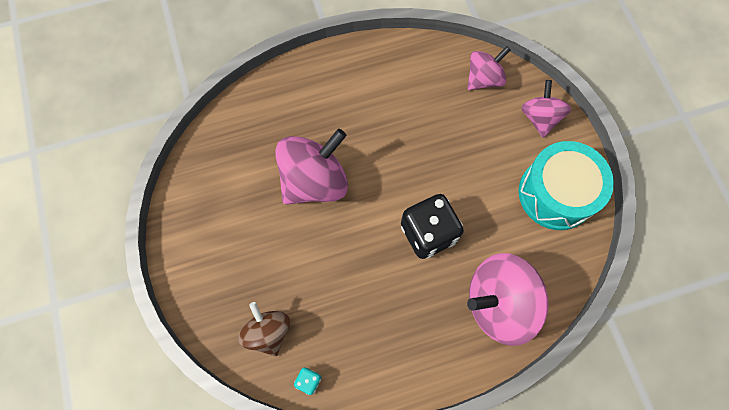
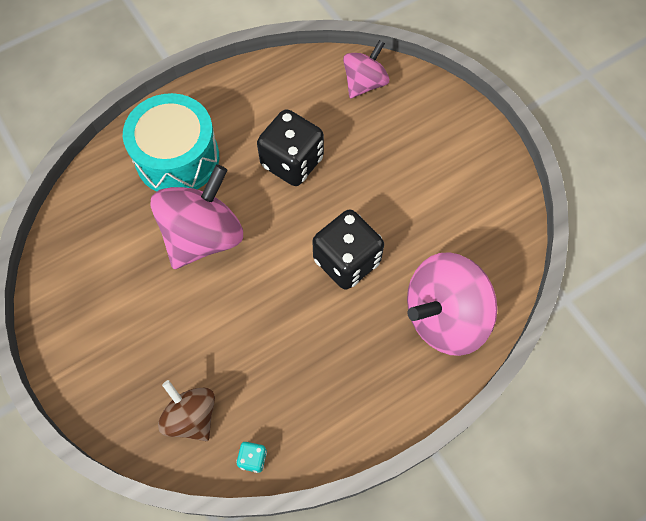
camera: 15 degrees left, 5 degrees down
(404, 134) = (292, 162): none -> black dice
(539, 118) = (436, 110): pink spinning top -> none
(556, 194) = (475, 185): turquoise drum -> turquoise drum (177, 158)

